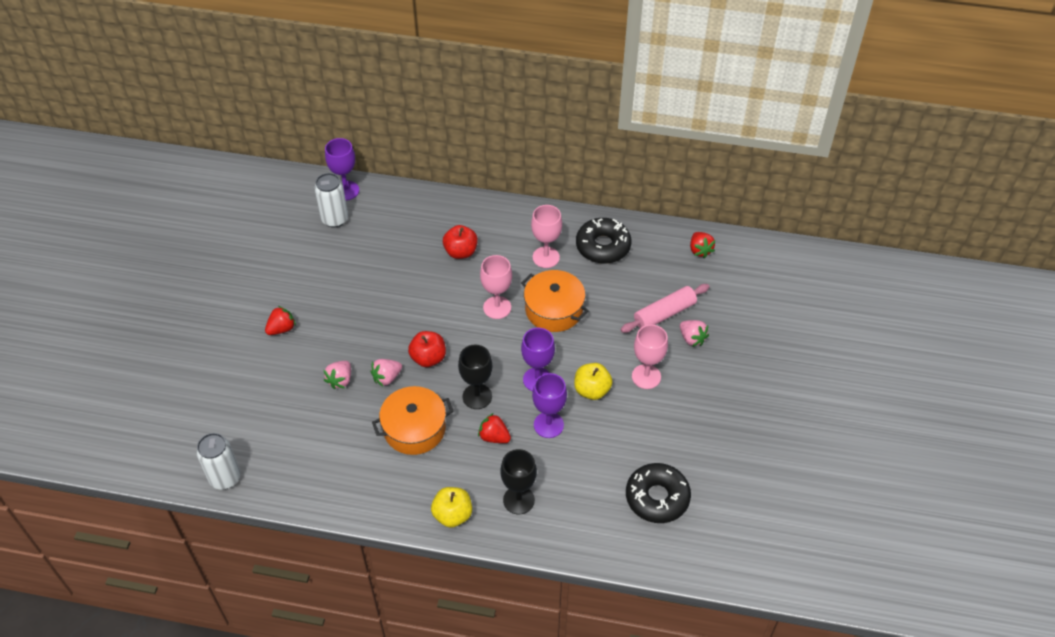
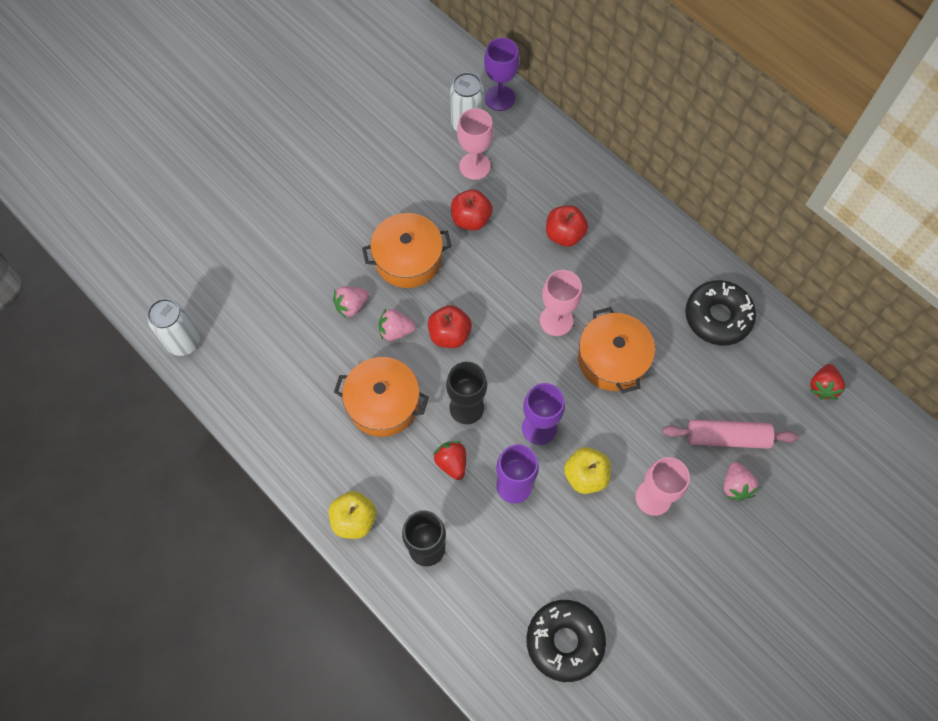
camera: 35 degrees right, 15 degrees up
(281, 329) = (336, 216): red strawberry -> none
(359, 327) = (408, 259): none -> orange pot
(386, 277) = (471, 219): none -> red apple
(546, 257) = (647, 293): pink goblet -> pink goblet (475, 166)

